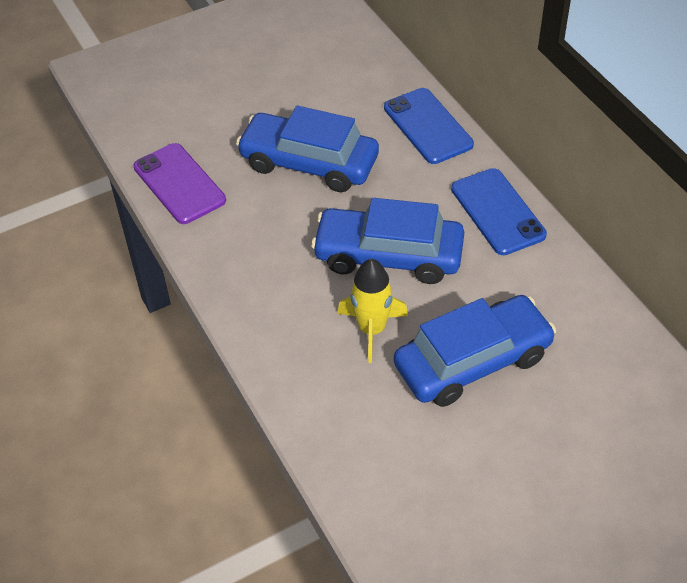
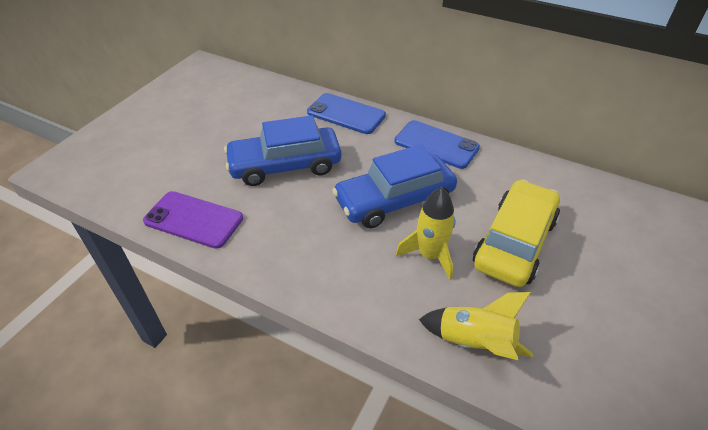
camera: 35 degrees left, 5 degrees down
(336, 428) = (474, 343): none -> yellow rocket
(473, 361) = (514, 242): blue car -> yellow car

